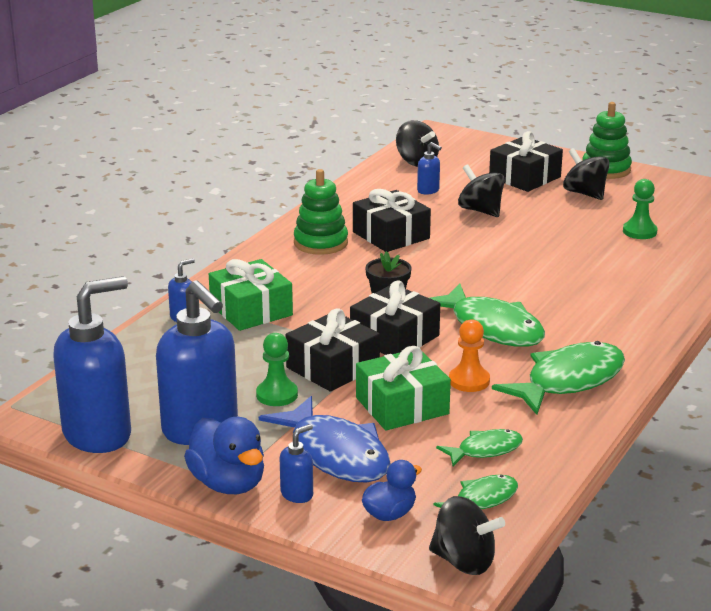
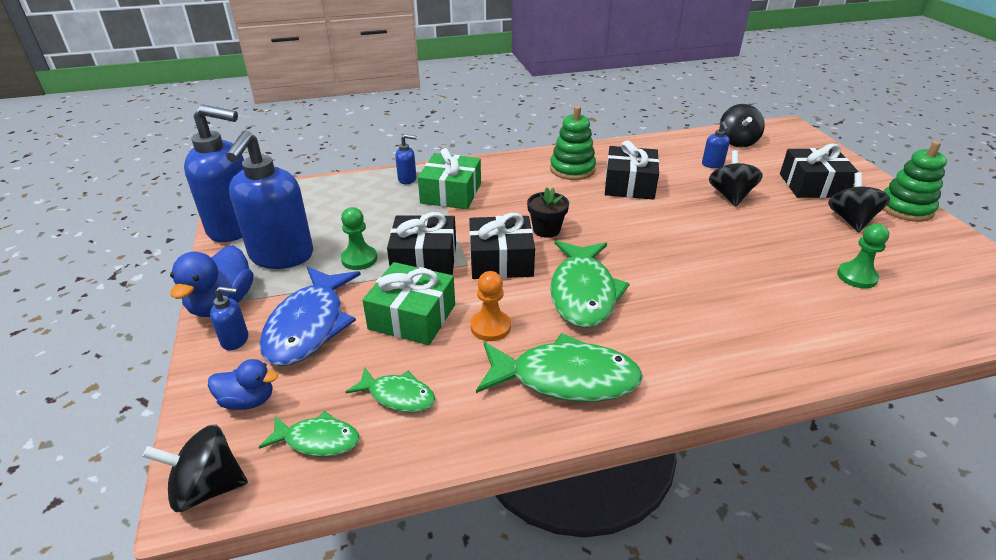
camera: 45 degrees right, 10 degrees up
(464, 561) = (208, 488): black spinning top -> black spinning top turned 105 degrees clockwise

